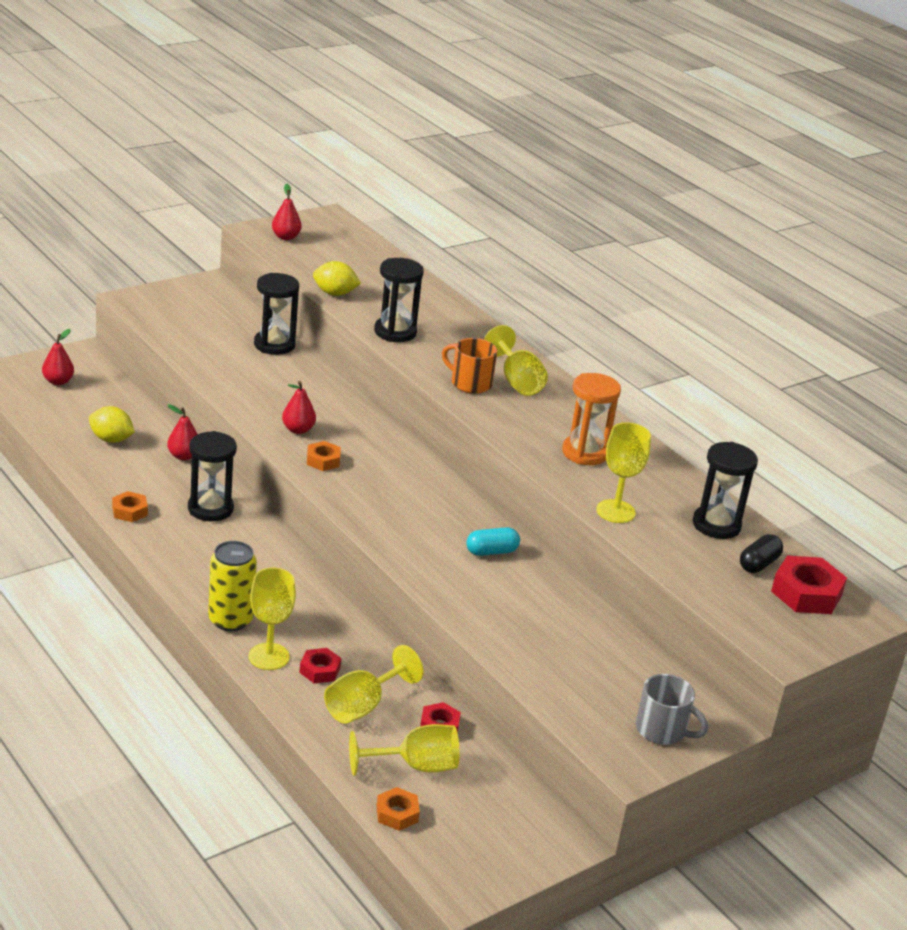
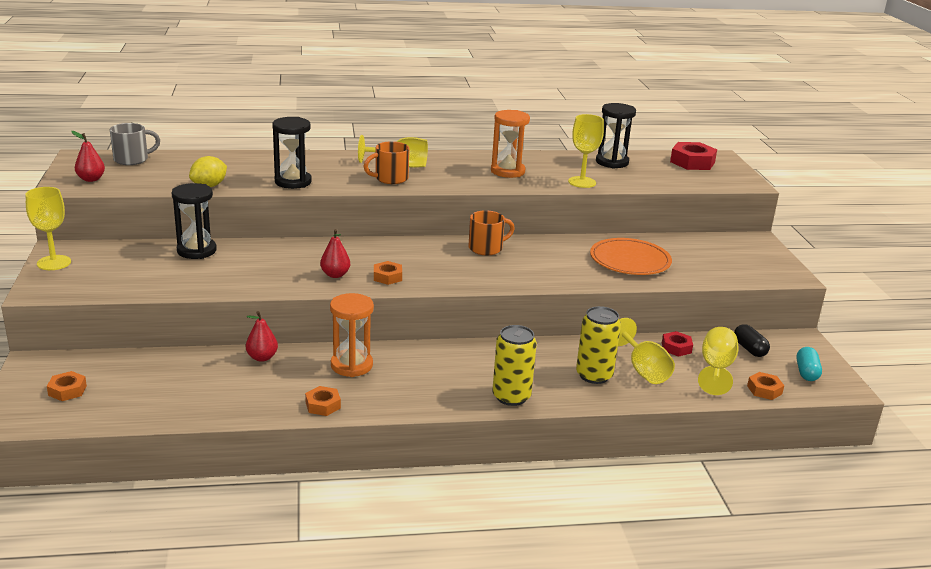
camera: 60 degrees left, 5 degrees down
(58, 381) = (67, 390): red pear -> orange nut
(111, 439) = (200, 386): yellow lemon -> none
(210, 509) = (351, 365): black hourglass -> orange hourglass
(269, 656) = (567, 392): yellow goblet -> yellow goblet (54, 263)
(320, 670) = (594, 375): red nut -> yellow can
(455, 507) = (486, 248): none -> orange mug
(491, 551) = (547, 252): turquoise capsule -> turquoise capsule (806, 372)
(532, 618) = (630, 260): none -> orange plate
(662, 730) = (759, 257): grey mug -> grey mug (132, 159)
(758, 564) = (658, 164): black capsule -> black capsule (749, 349)

